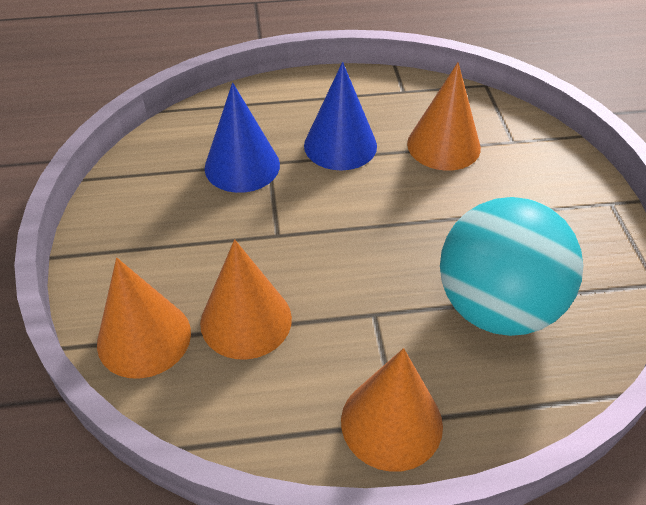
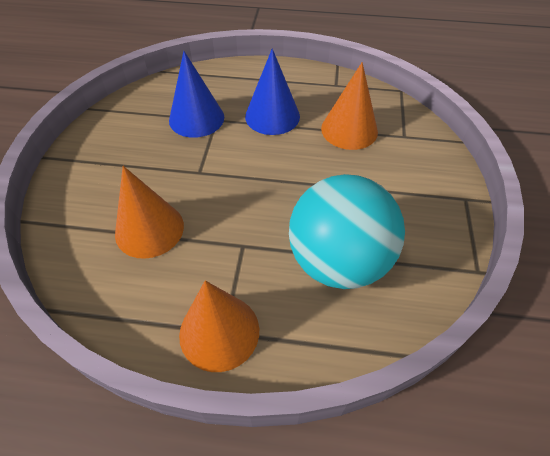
camera: 15 degrees right, 5 degrees up
(144, 337) = (75, 226): orange cone -> none

